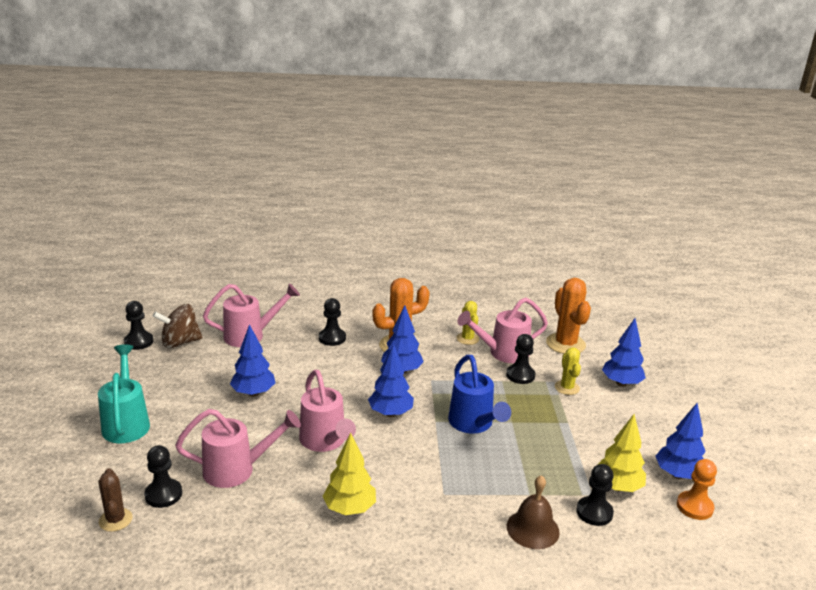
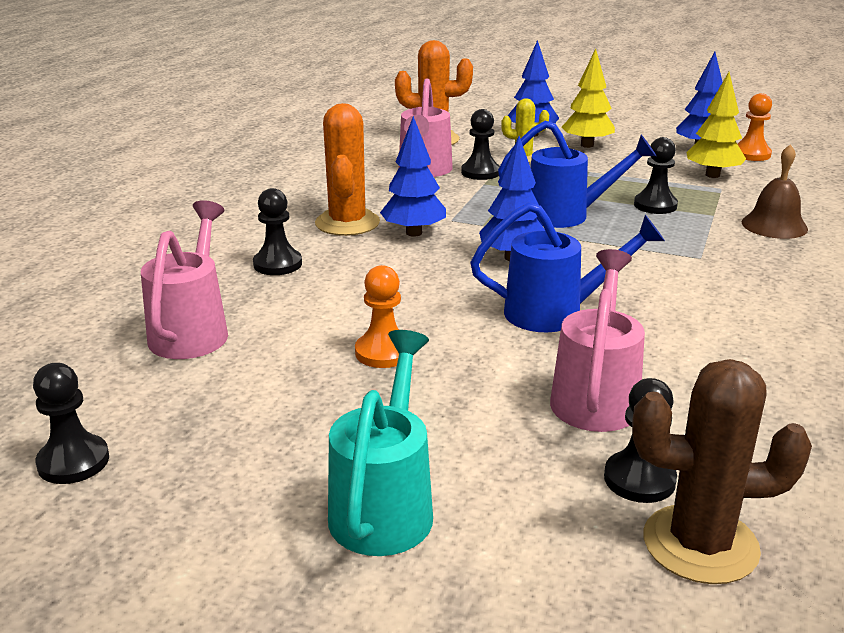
camera: 65 degrees left, 0 degrees up
(115, 520) = (700, 544): brown cactus -> brown cactus, size x1.72
(126, 423) = (385, 505): turquoise watering can -> turquoise watering can turned 90 degrees clockwise
(180, 342) = (135, 408): brown spinning top -> none
(253, 393) = (383, 352): blue tree -> orange pawn
(325, 441) = (556, 313): pink watering can -> blue watering can
(349, 508) = (716, 320): yellow tree -> yellow tree (587, 145)
(467, 339) = (372, 182): yellow cactus -> none
(594, 512) = (751, 193): black pawn -> black pawn (655, 205)

